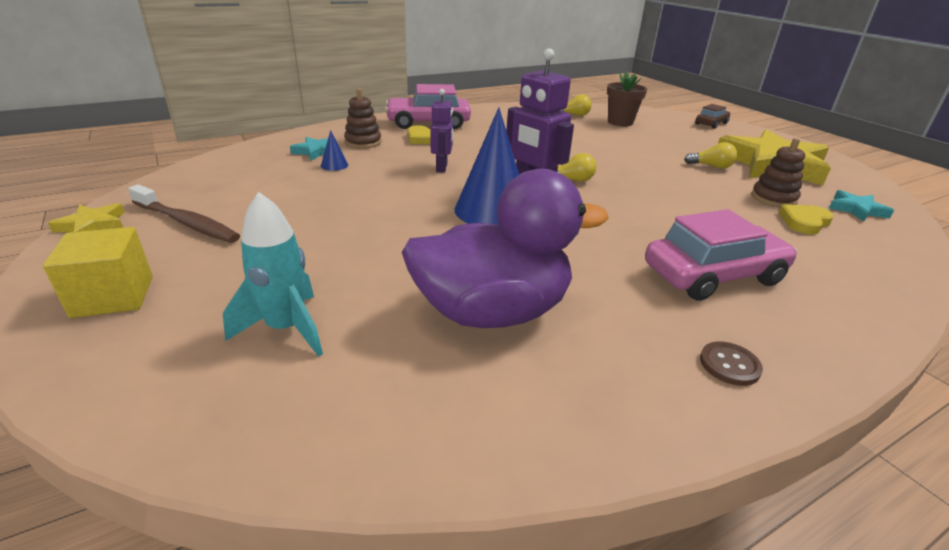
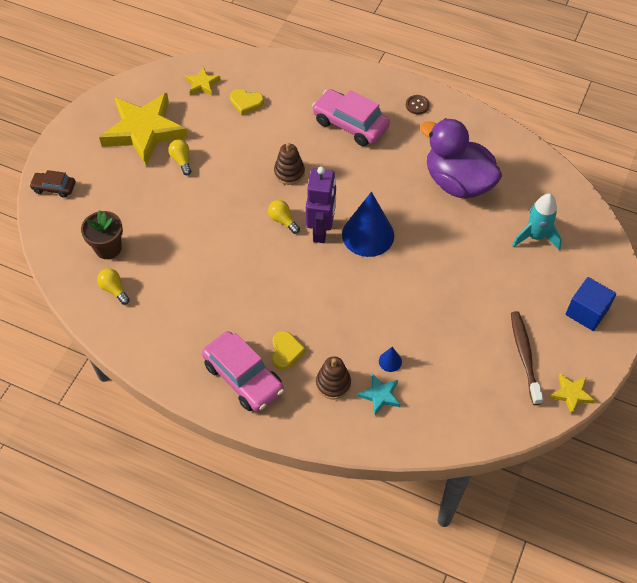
camera: 125 degrees left, 25 degrees up
(113, 296) = (586, 312): yellow cube -> blue cube
(442, 168) = (332, 299): purple robot -> none
(773, 198) = (218, 120): brown stacking toy -> brown stacking toy (289, 173)
(856, 209) = (202, 84): turquoise star -> yellow star

